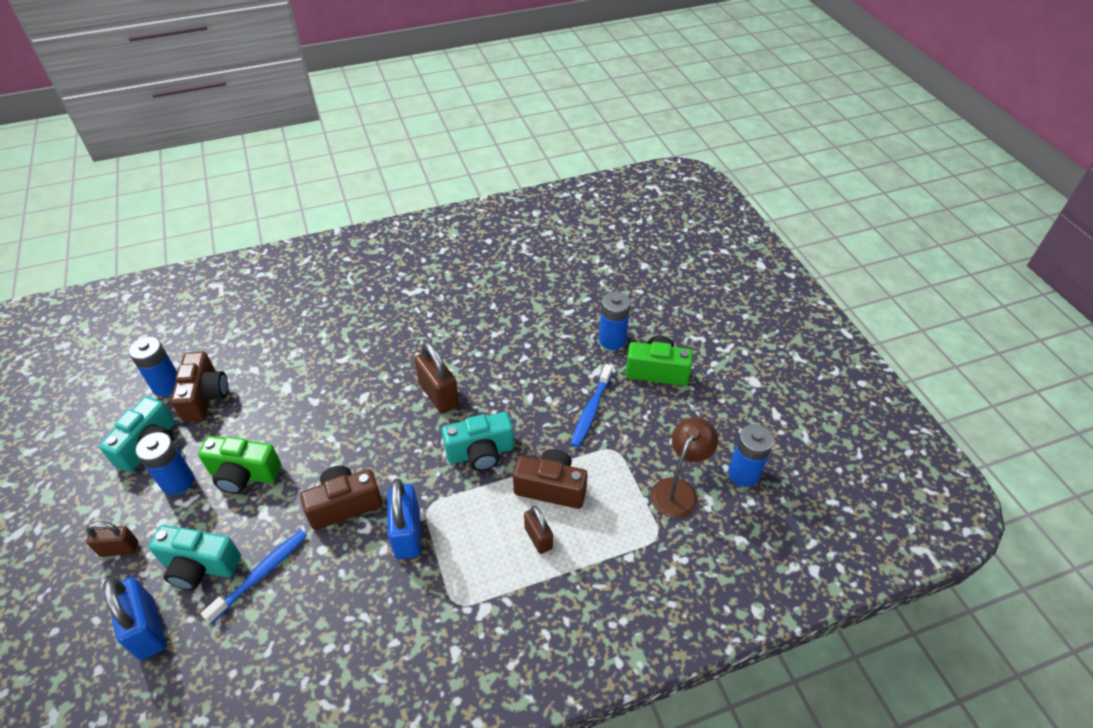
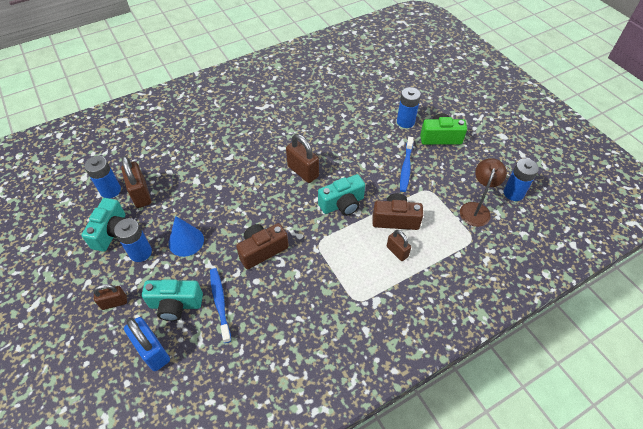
camera: 10 degrees left, 5 degrees up
(205, 397) = (141, 194): brown camera -> brown padlock
(244, 474) = (186, 241): green camera -> blue cone
(261, 574) = (220, 303): blue toothbrush -> blue toothbrush turned 45 degrees counterclockwise
(407, 533) = (310, 262): blue padlock -> none

